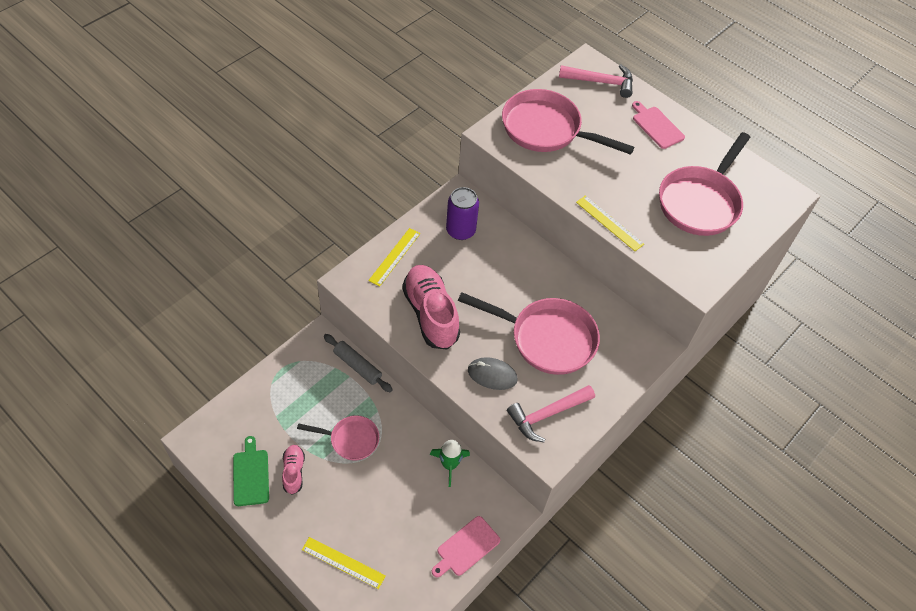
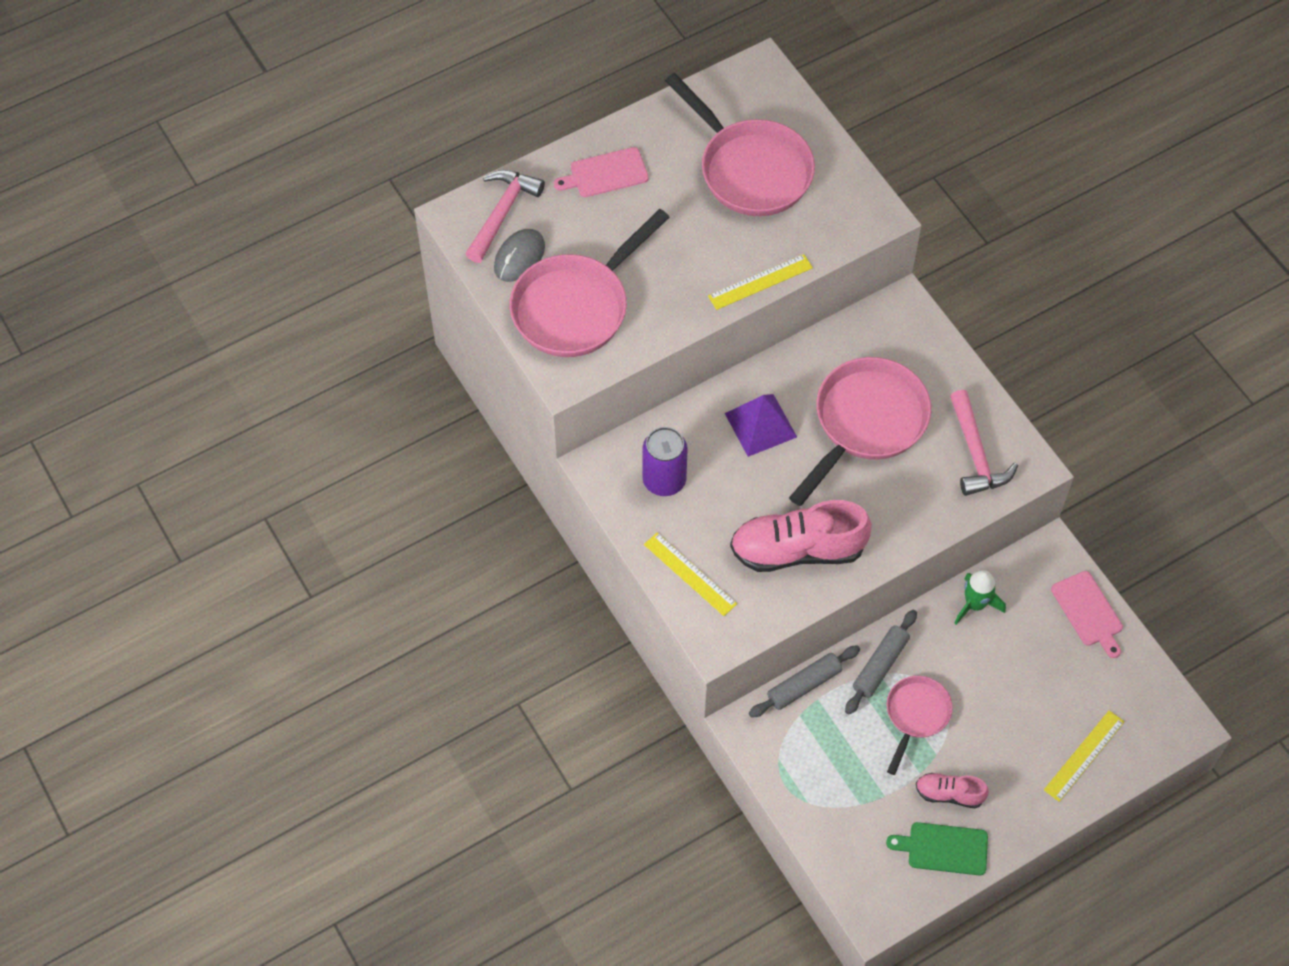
camera: 70 degrees left, 5 degrees up
(384, 410) = (880, 665): none -> grey rolling pin
(492, 375) = (907, 500): grey mouse -> grey mouse (519, 257)
(521, 276) = (760, 425): none -> purple pyramid

